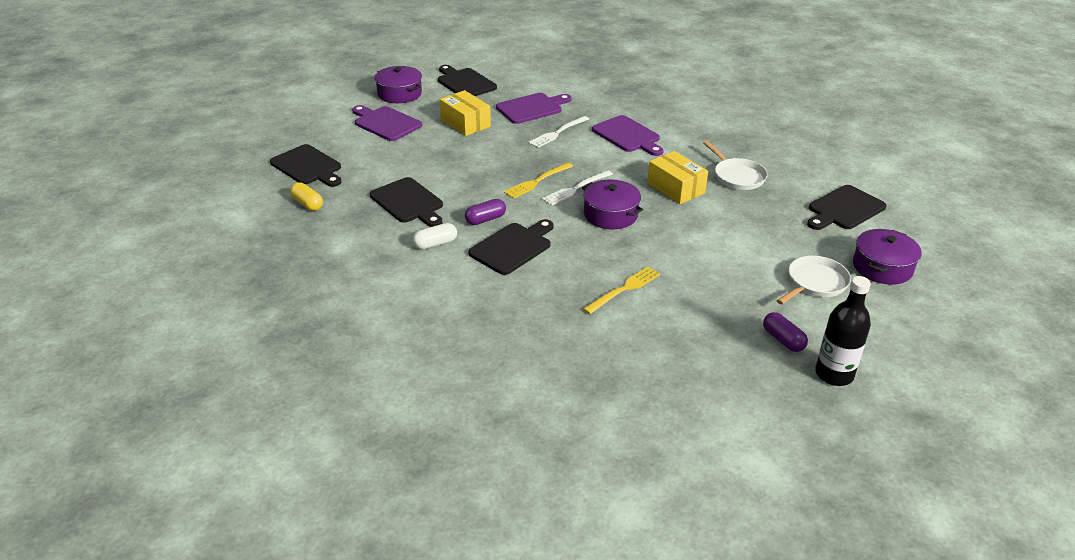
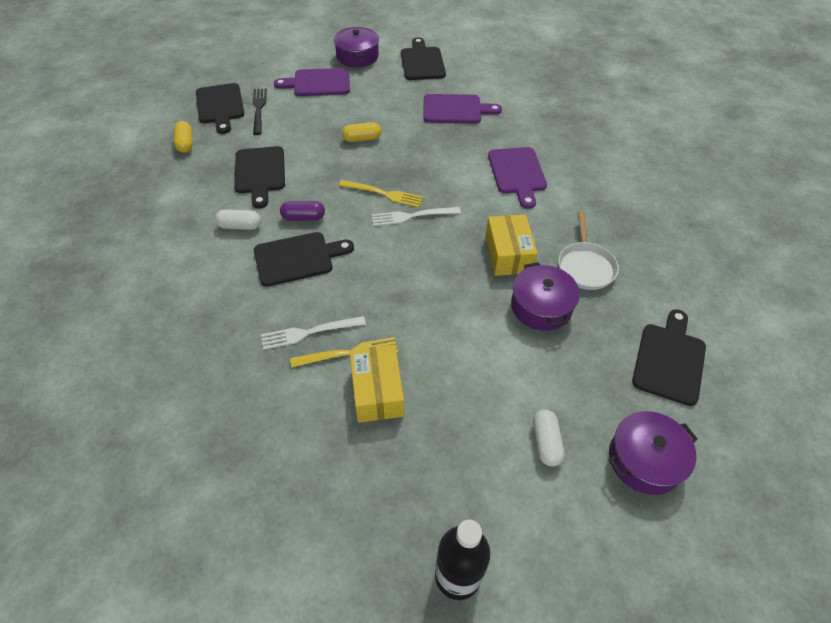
camera: 30 degrees right, 15 degrees up
(350, 158) = (259, 109): none -> black fork
(385, 123) = (318, 83): purple cutting board -> purple cutting board turned 75 degrees counterclockwise
(465, 123) = (383, 106): yellow box -> yellow box (377, 391)
(474, 151) = (362, 139): none -> yellow capsule
(536, 182) = (384, 194): yellow fork -> yellow fork turned 150 degrees counterclockwise
(557, 133) = (453, 146): white fork -> white fork (308, 333)
(610, 215) = (416, 259): purple pot -> purple pot (541, 306)
(783, 340) = (445, 498): purple capsule -> none
(814, 283) = (546, 442): white pan -> white capsule
(844, 209) = (669, 360): black cutting board -> black cutting board turned 120 degrees clockwise

